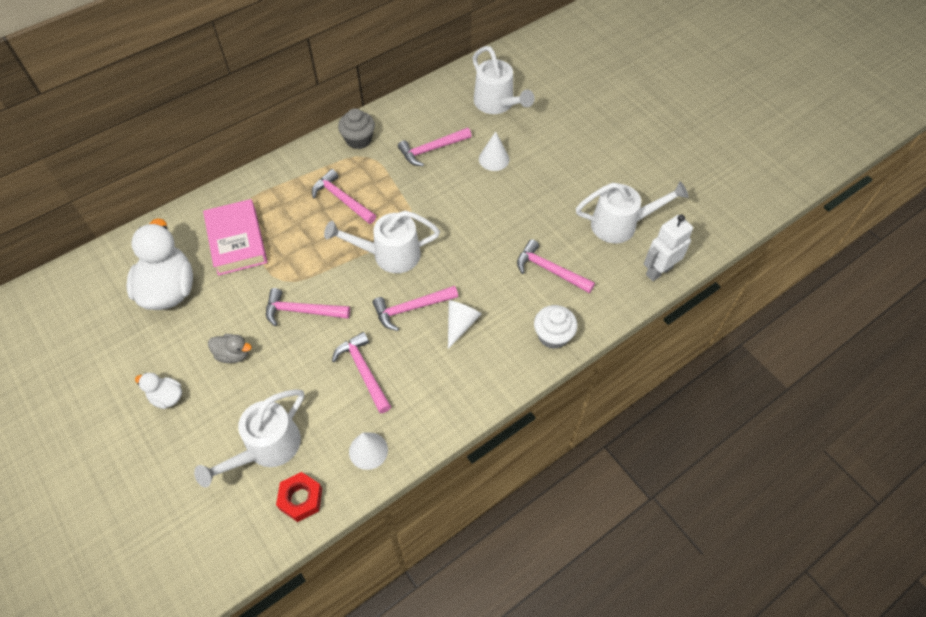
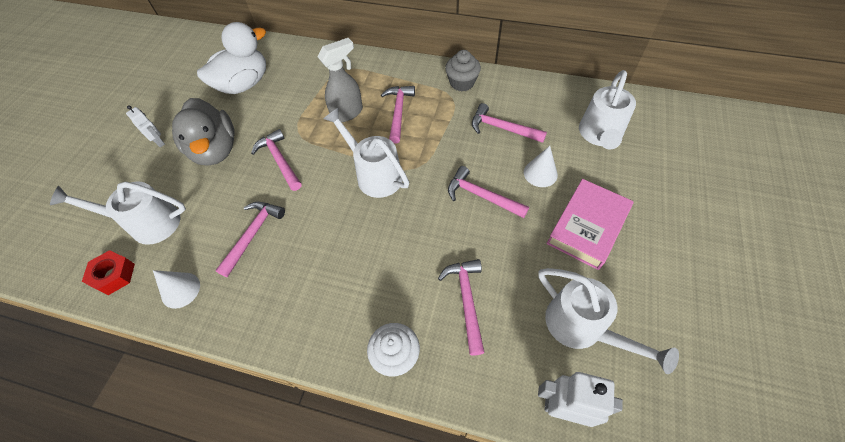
camera: 55 degrees right, 0 degrees up
(167, 397) = (159, 142): white duck -> white robot
(233, 354) = (215, 150): grey duck -> grey duck, size x2.12
(237, 241) = (310, 87): pink book -> pink book (587, 227)
(302, 233) = (348, 113): none -> grey spray bottle
(411, 308) = (336, 224): pink hammer -> pink hammer (481, 196)
(460, 324) = (348, 270): white cone -> none

